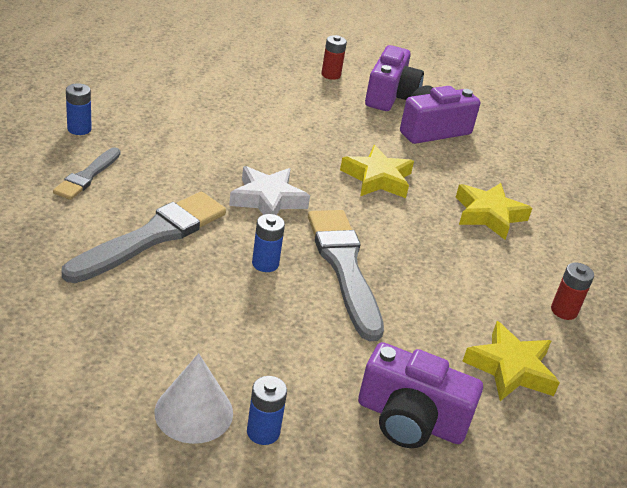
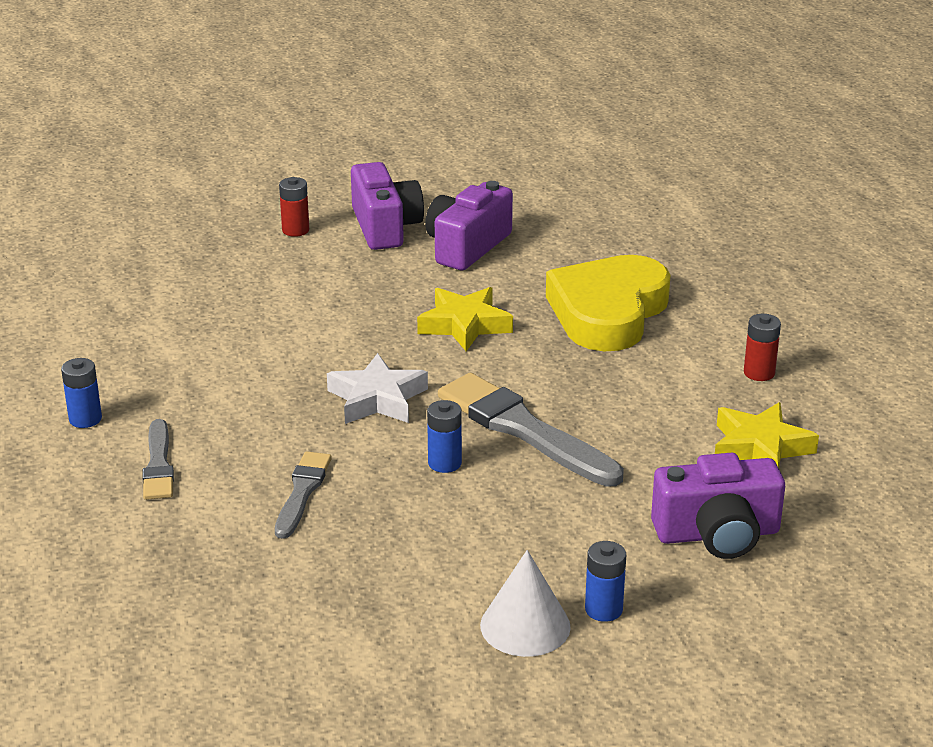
camera: 25 degrees left, 5 degrees down
(152, 236) = (302, 492): grey brush -> grey brush, size x0.56
(488, 215) = (608, 312): yellow star -> yellow heart

